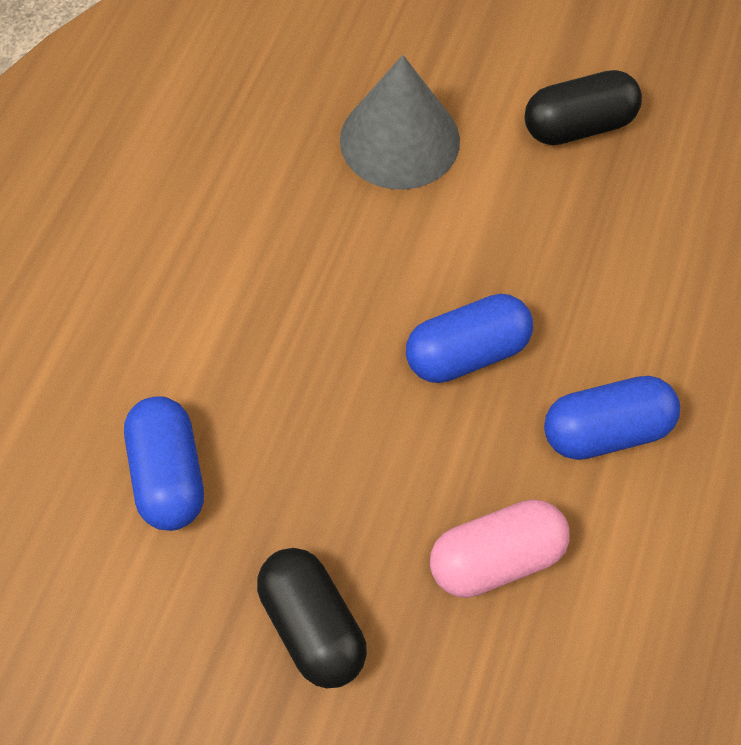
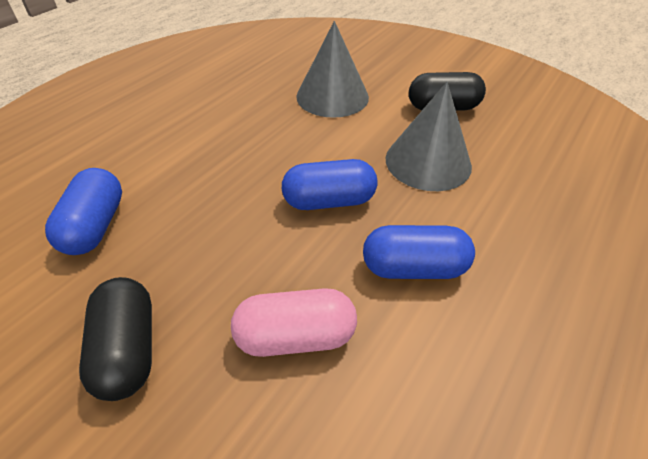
camera: 15 degrees right, 15 degrees down
(582, 247) = (428, 162): none -> grey cone

